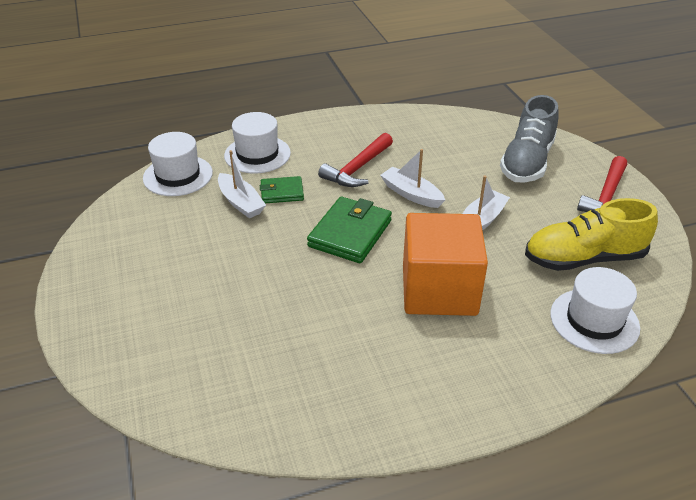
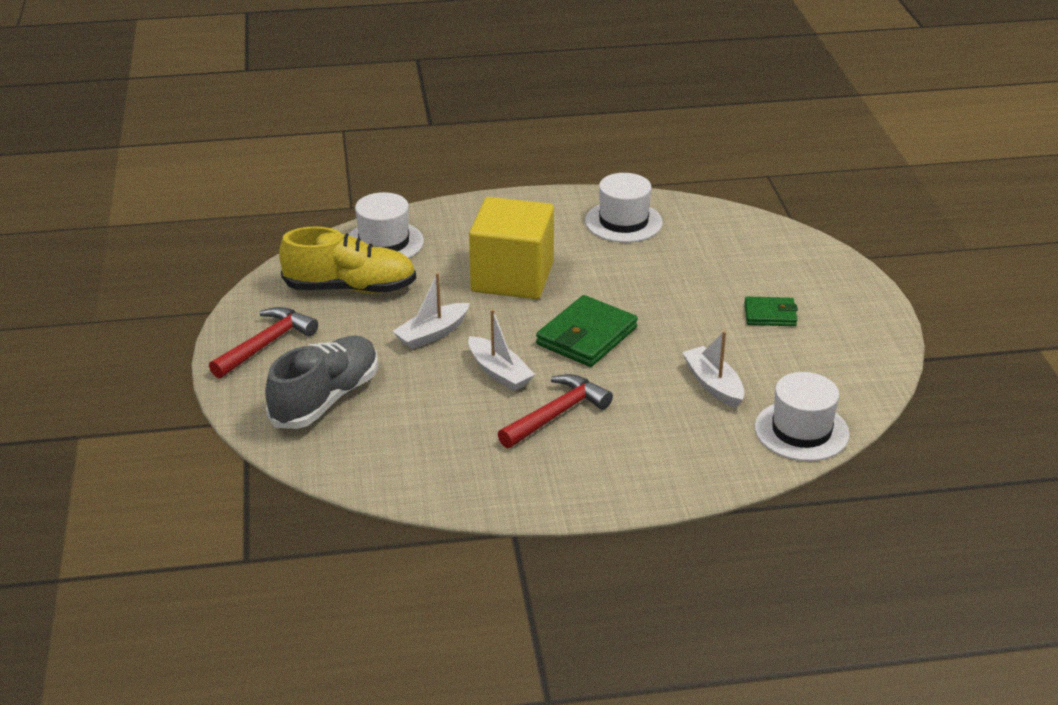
camera: 170 degrees left, 5 degrees down
(257, 154) = (693, 452): white hat -> white hat (623, 222)
(282, 192) = (661, 392): green wallet -> green wallet (770, 315)
(439, 290) = (512, 277): orange cube -> yellow cube

